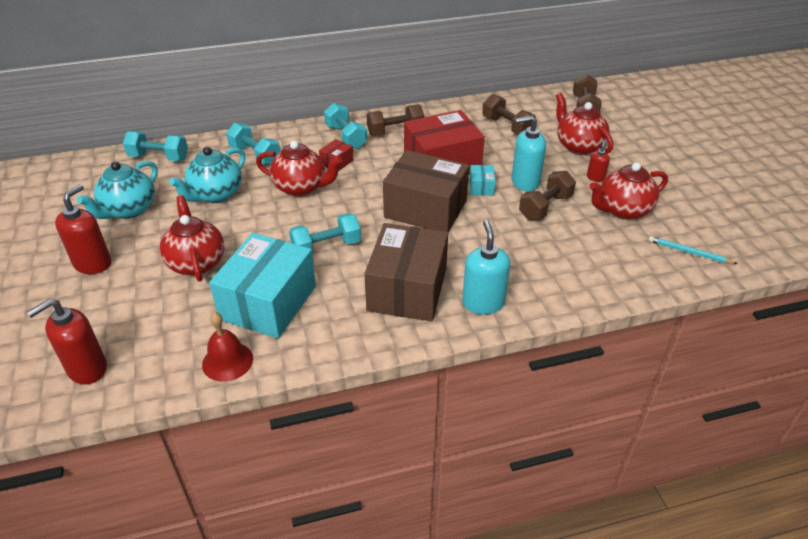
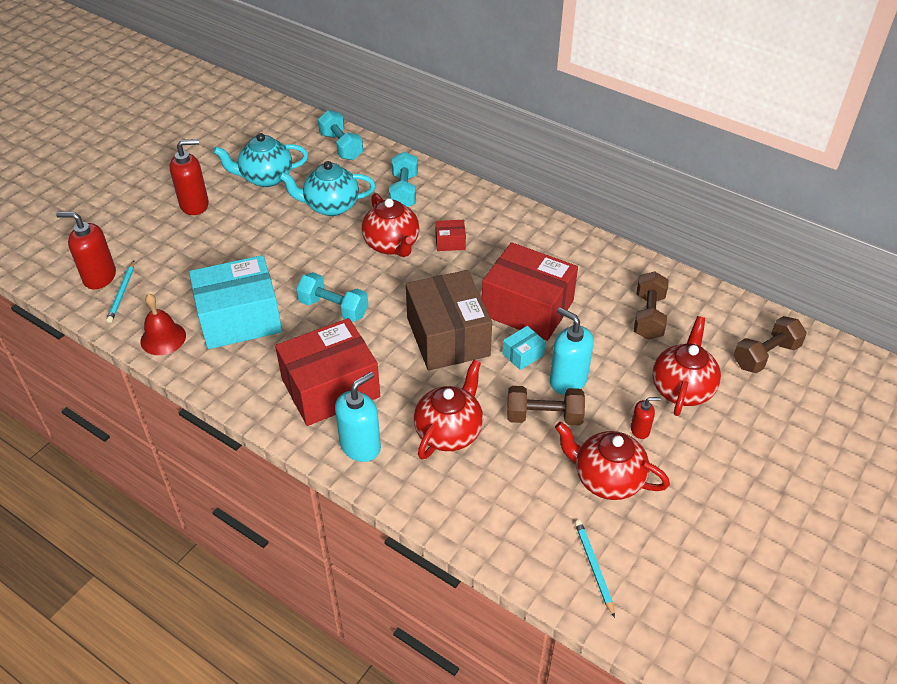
camera: 50 degrees right, 5 degrees up
(132, 363) = (122, 293): none -> turquoise pencil
(196, 262) = (245, 252): red teapot -> red teapot (449, 432)
(346, 137) = (493, 224): turquoise dumbbell -> none
(395, 131) = (541, 248): brown dumbbell -> none
(407, 289) = (330, 388): brown box -> red box

